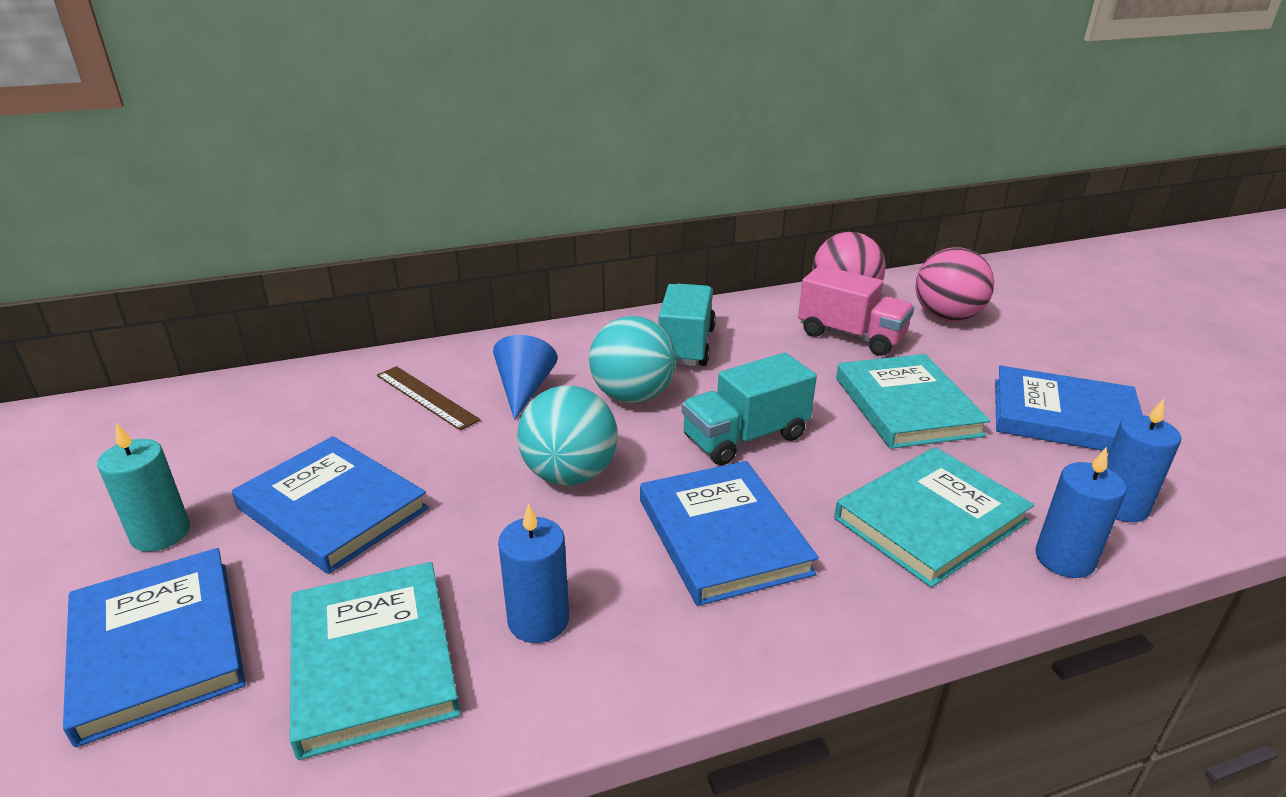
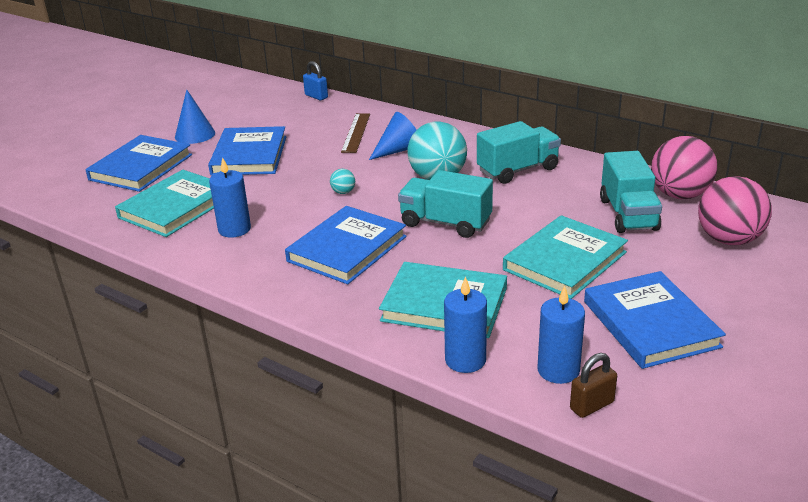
camera: 55 degrees right, 0 degrees up
(161, 533) = (195, 134): turquoise candle -> blue cone
(268, 380) = (316, 96): none -> blue padlock
(569, 475) = (343, 192): turquoise ball -> turquoise ball, size x0.42
(851, 336) = (628, 214): pink truck -> turquoise truck
(1197, 516) = (591, 405): none -> brown padlock

